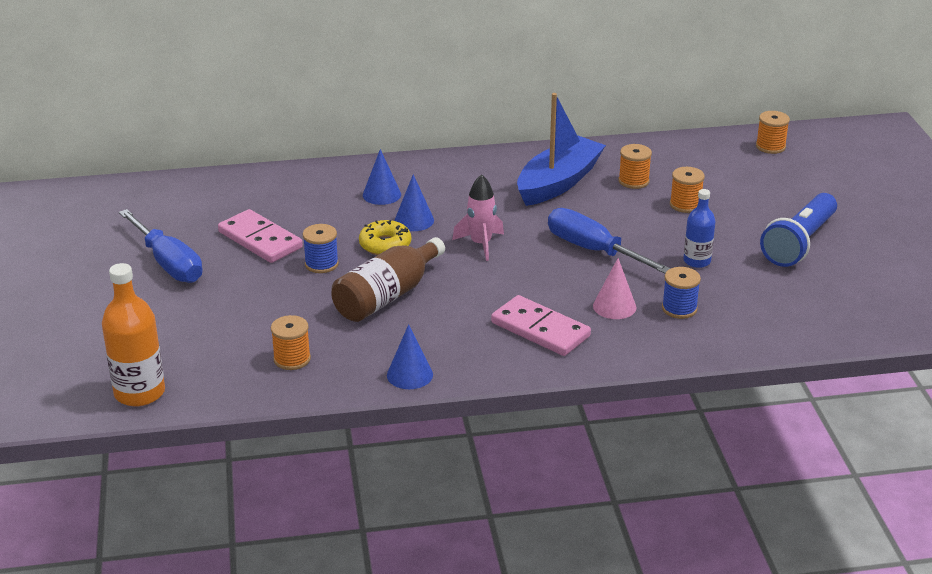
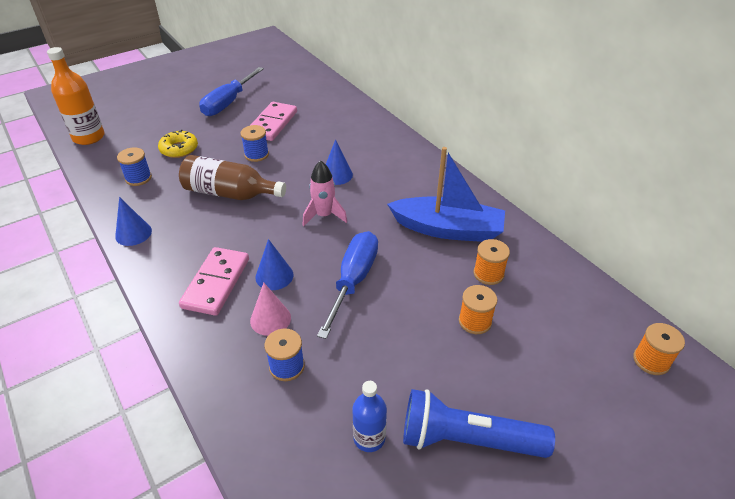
camera: 65 degrees right, 10 degrees up
(292, 359) = (138, 178): orange spool -> blue spool
(381, 194) = (362, 151): blue cone -> blue cone (274, 276)
(385, 245) = (296, 172): yellow donut -> yellow donut (179, 149)
(697, 261) = (377, 357): blue bottle -> blue bottle (369, 438)

